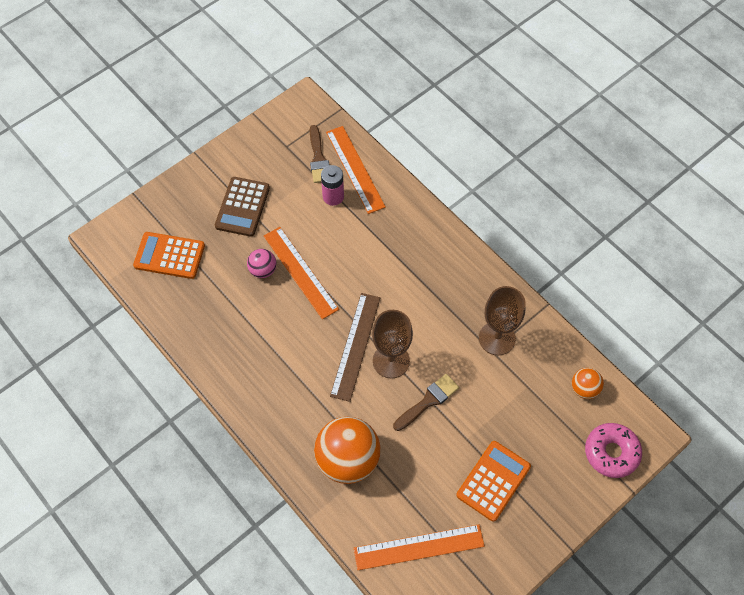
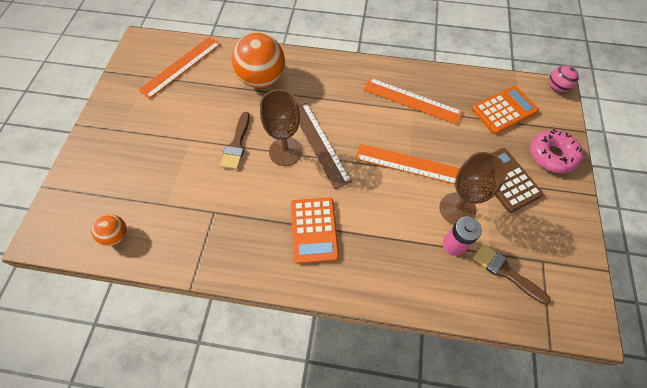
camera: 140 degrees right, 0 degrees up
(263, 270) = (435, 146): pink ball -> pink ball (556, 87)
(355, 169) = (466, 287): orange ruler -> orange ruler (412, 100)
(493, 481) = (154, 127): orange calculator -> orange calculator (314, 230)
(497, 338) = (216, 225): brown goblet -> brown goblet (457, 209)
(611, 453) = (70, 201): pink donut -> pink donut (551, 155)

